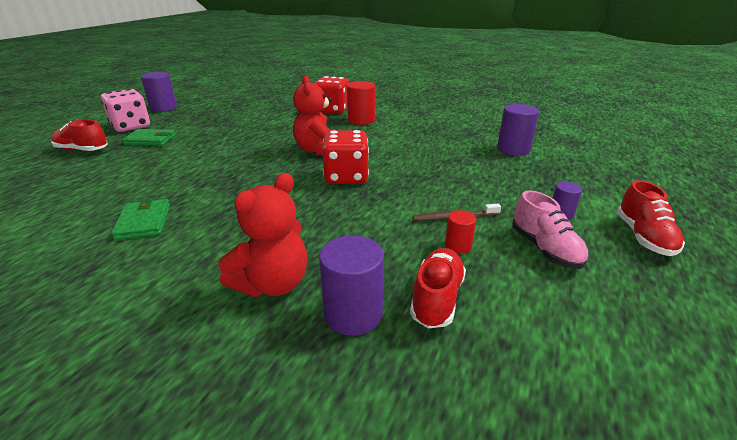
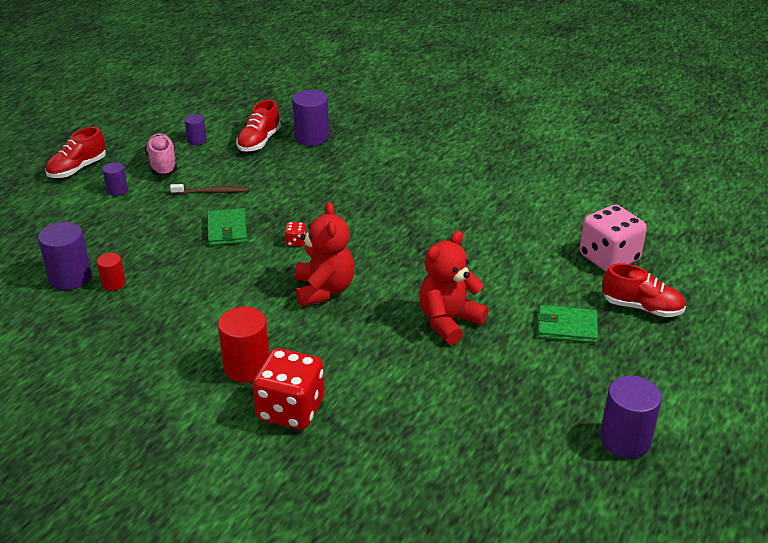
camera: 175 degrees left, 5 degrees up
(131, 126) = (629, 369): pink dice -> pink dice (609, 258)
(143, 222) = (478, 200): green wallet -> green wallet (227, 230)
(272, 284) = (361, 153): red teddy bear -> red teddy bear (449, 321)
(346, 177) = (296, 242): red dice -> red dice, size x0.41
(458, 246) = (225, 169): red cylinder -> red cylinder (113, 283)
(537, 295) = (196, 140): none -> purple cylinder
(643, 237) = (77, 169): red shoe -> red shoe turned 150 degrees counterclockwise

